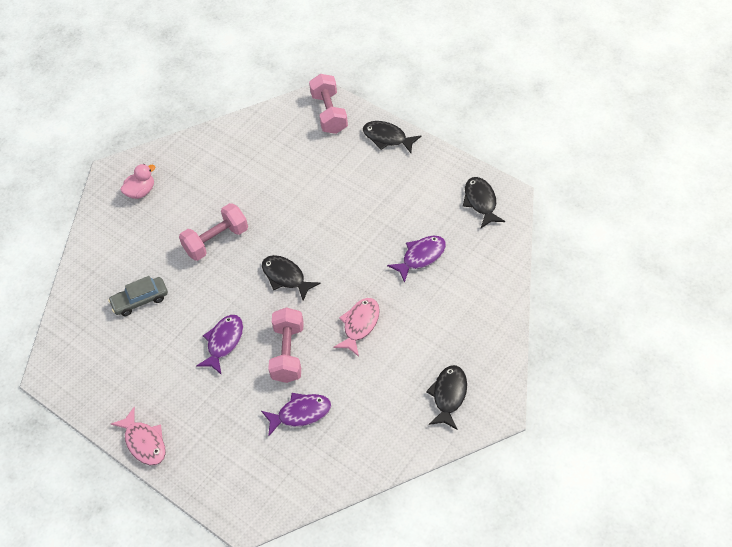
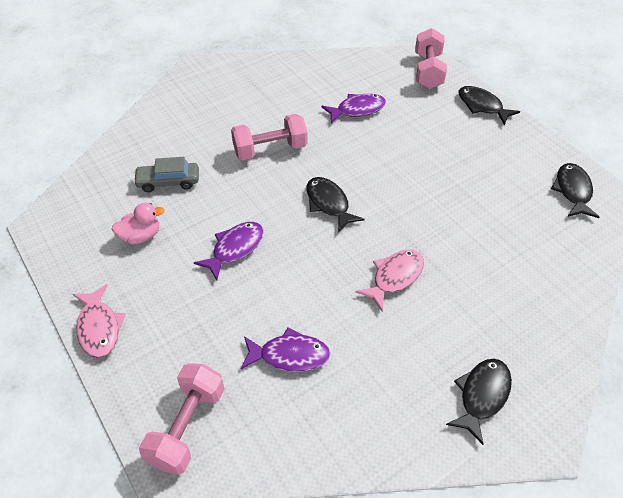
camera: 15 degrees right, 5 degrees down
(141, 191) = (216, 88): pink duck -> pink duck (141, 236)
(288, 353) = (301, 282): pink dumbbell -> pink dumbbell (188, 426)
(421, 257) = (488, 227): purple fish -> purple fish (357, 110)

